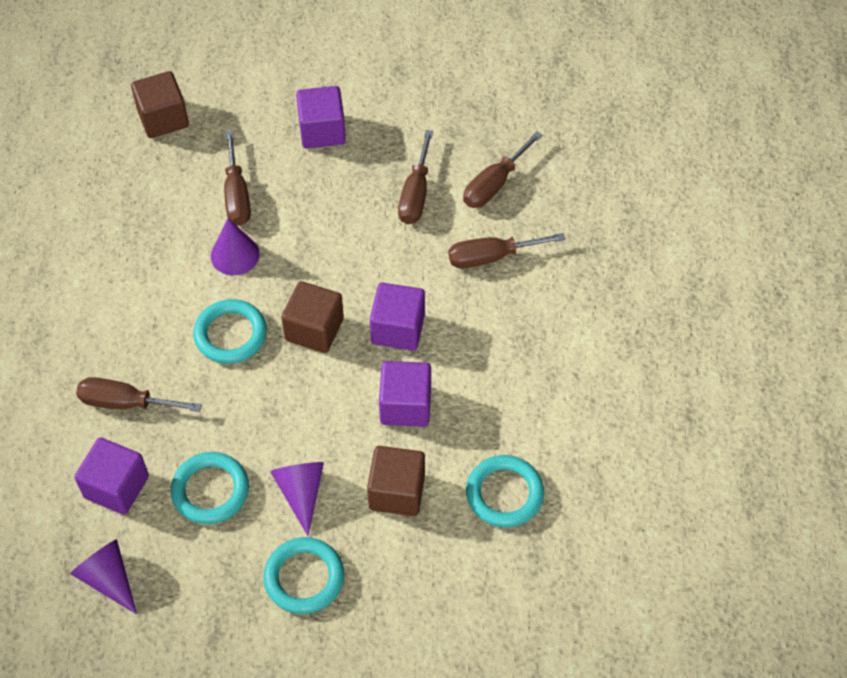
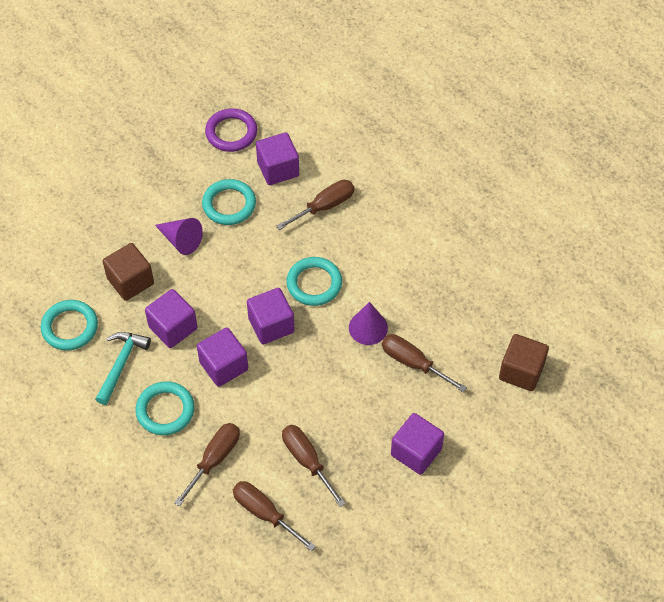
camera: 135 degrees right, 0 degrees up
(108, 579) = (231, 133): purple cone -> purple ring
(304, 578) = (136, 206): turquoise ring -> turquoise ring (165, 410)
(314, 329) = (271, 325): brown cube -> purple cube
(490, 411) = (121, 364): none -> turquoise hammer
(494, 184) = (264, 513): brown screwdriver -> brown screwdriver turned 45 degrees counterclockwise

